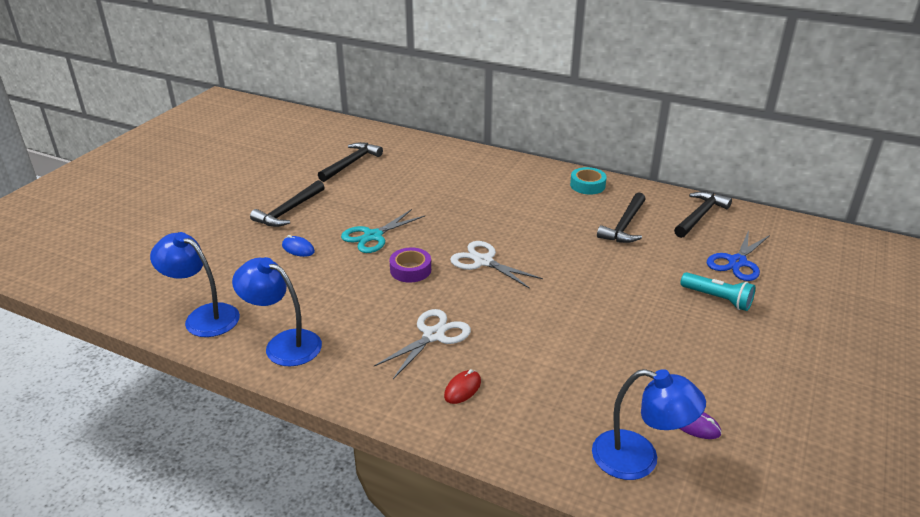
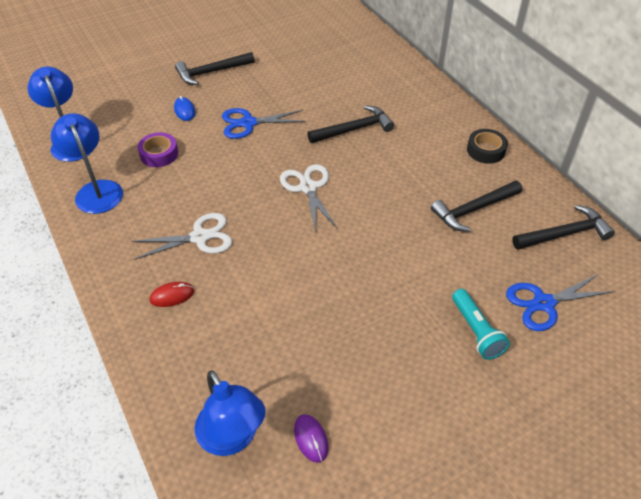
camera: 35 degrees right, 15 degrees up
(351, 163) = (302, 44): black hammer -> black hammer (354, 129)
(373, 236) = (248, 123): turquoise scissors -> blue scissors
(410, 270) = (244, 168): purple tape -> purple tape (159, 154)
(587, 185) = (485, 150): turquoise tape -> black tape

